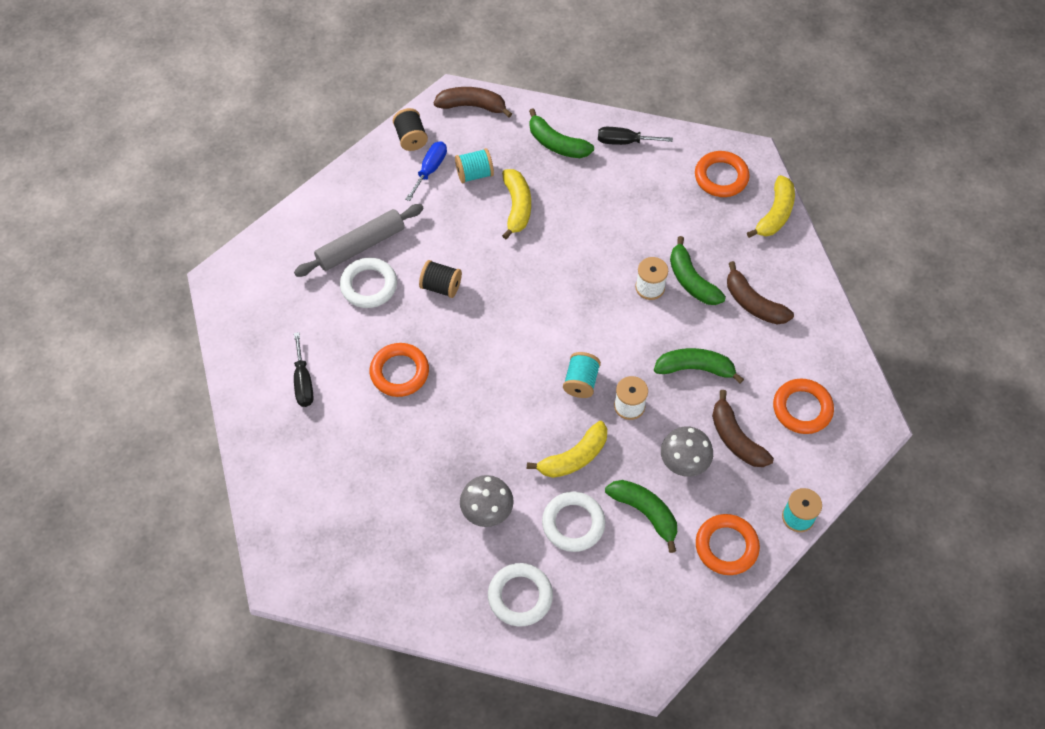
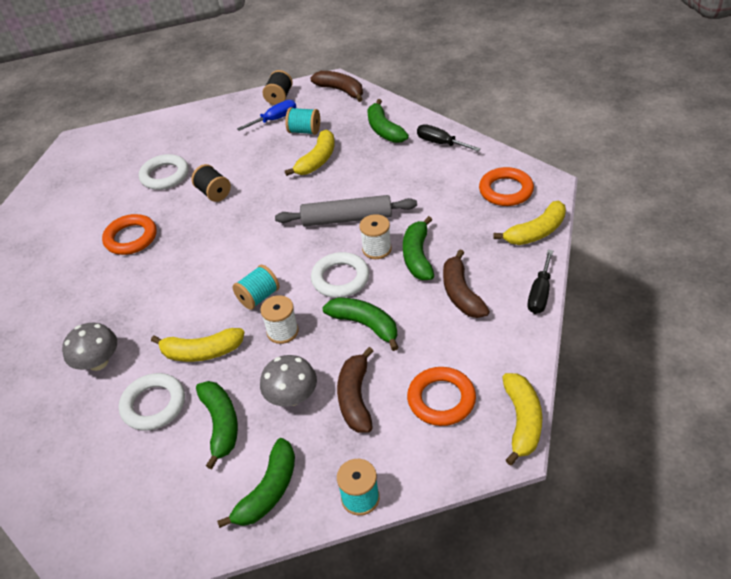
camera: 35 degrees right, 15 degrees down
(303, 382) = (62, 220): black screwdriver -> black screwdriver (540, 294)
(361, 246) = (183, 150): grey rolling pin -> grey rolling pin (347, 219)
(520, 596) = (58, 444): white ring -> white ring (340, 278)
(726, 546) = (268, 491): orange ring -> green banana
(872, 399) = (522, 421): none -> yellow banana

